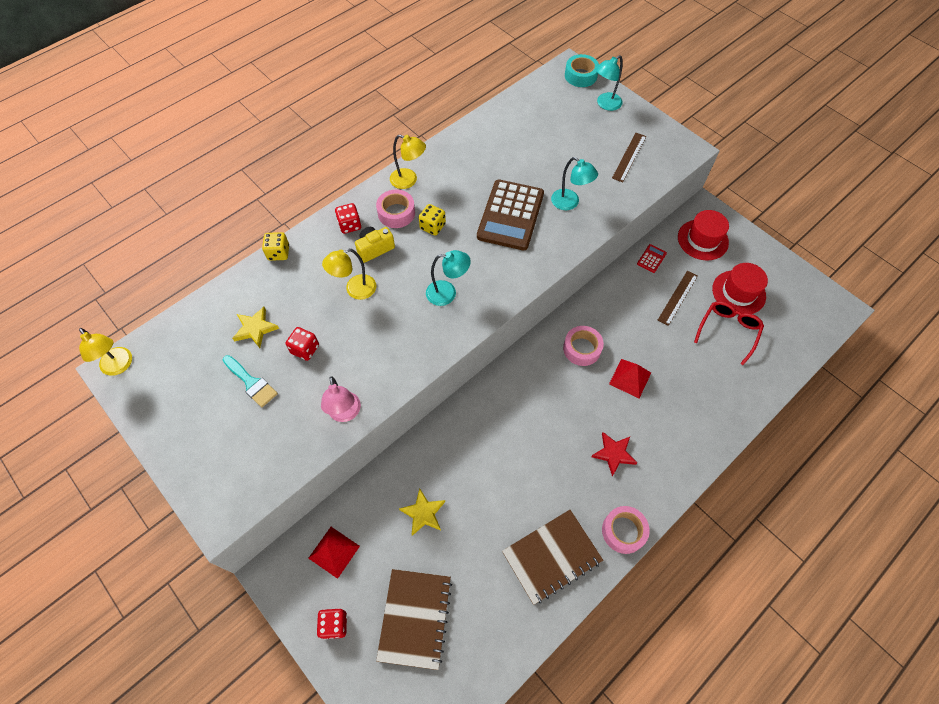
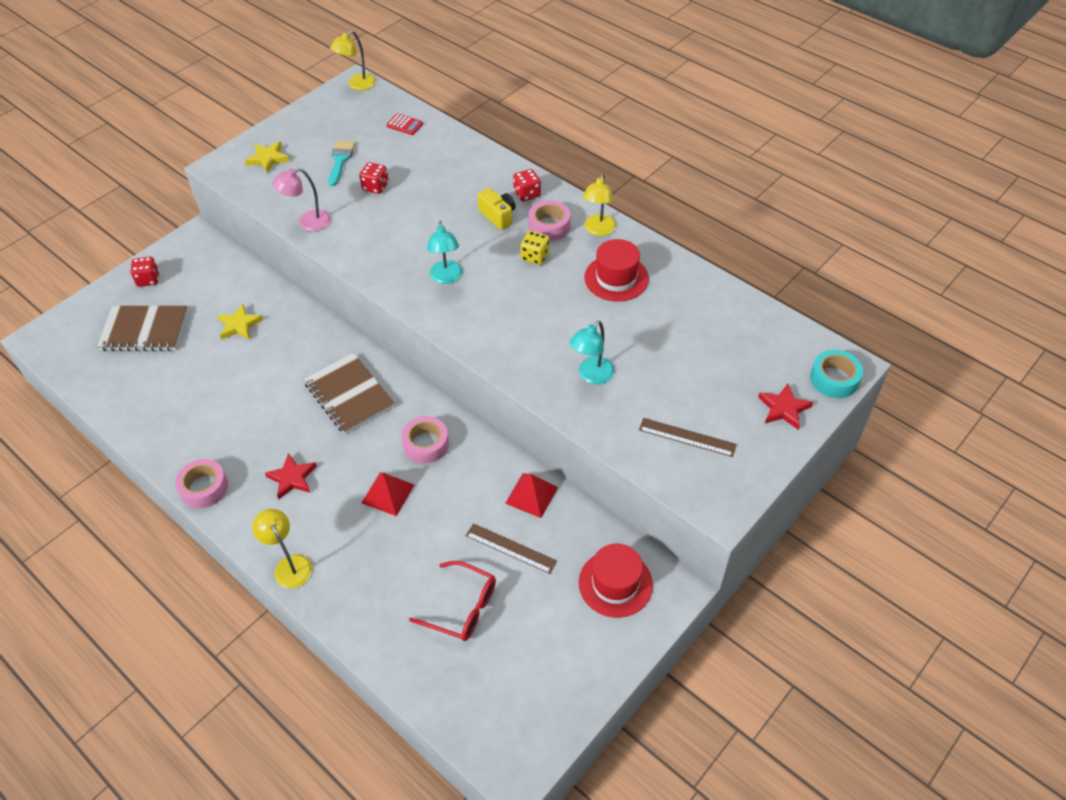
camera: 85 degrees right, 10 degrees down
(251, 383) = (340, 160): turquoise brush -> turquoise brush turned 150 degrees clockwise
(255, 328) = (397, 152): yellow star -> yellow star (268, 159)
(278, 253) = (485, 151): yellow dice -> none
(334, 552) = (210, 269): red pyramid -> red pyramid (531, 495)
(355, 290) = (445, 209): yellow lamp -> yellow lamp (289, 565)
(510, 215) = (562, 321): brown calculator -> none
(551, 557) = (185, 427): brown notebook -> brown notebook (349, 395)
(605, 104) = (783, 409): turquoise lamp -> red star
(651, 258) = (571, 518): red calculator -> red calculator (404, 125)
(738, 292) = (527, 626): red hat -> red hat (616, 278)

